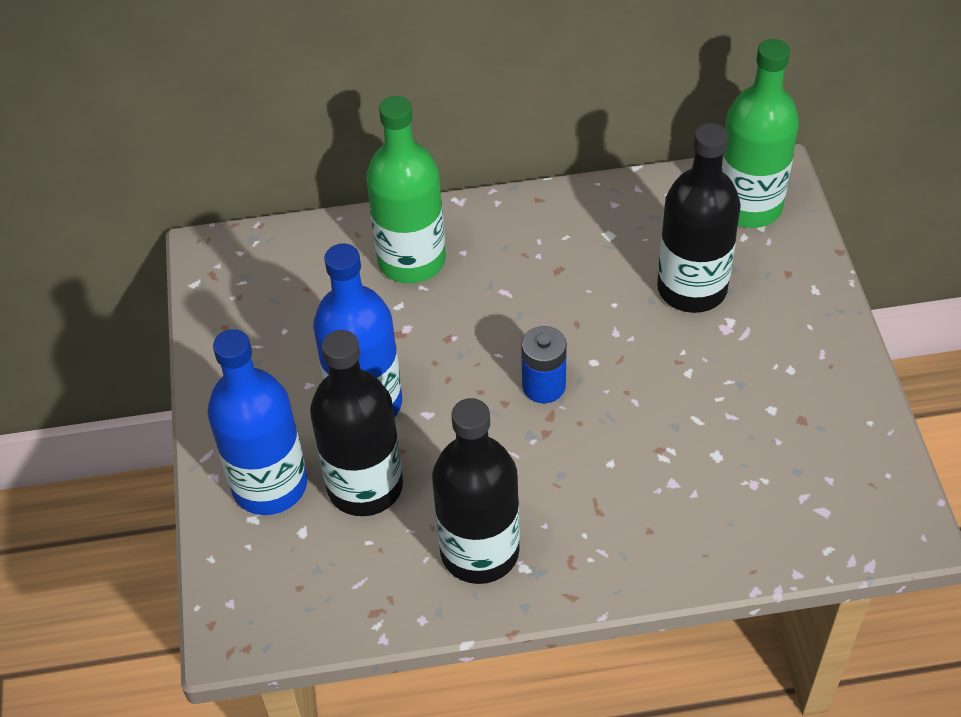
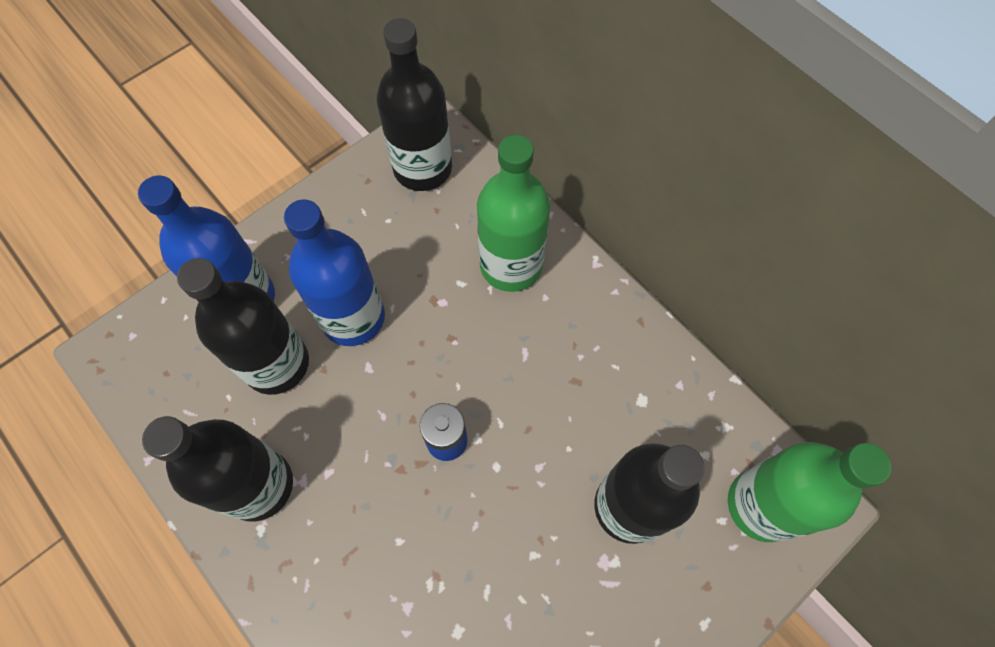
camera: 55 degrees right, 15 degrees up
(251, 278) = (422, 168): none -> black bottle

